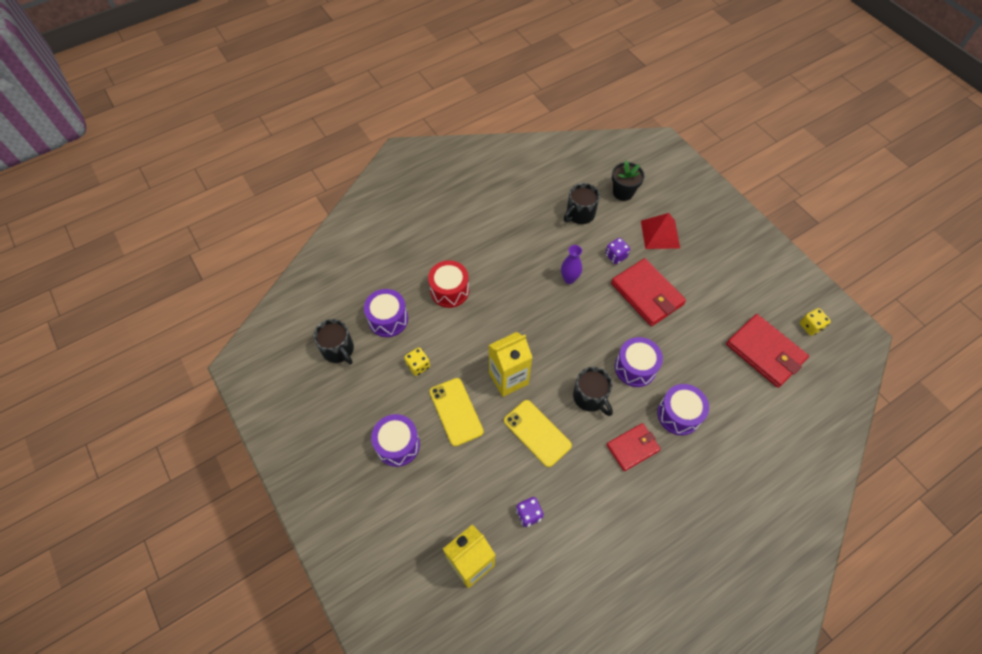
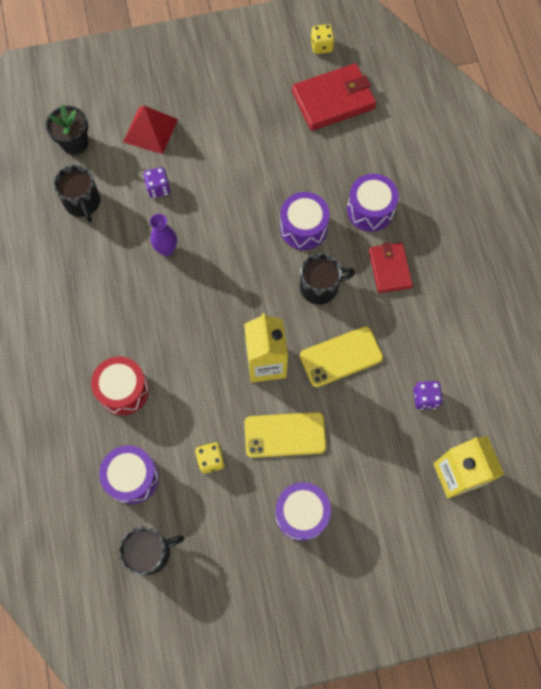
camera: 70 degrees left, 10 degrees up
(647, 294) = (221, 178): red wallet -> none

